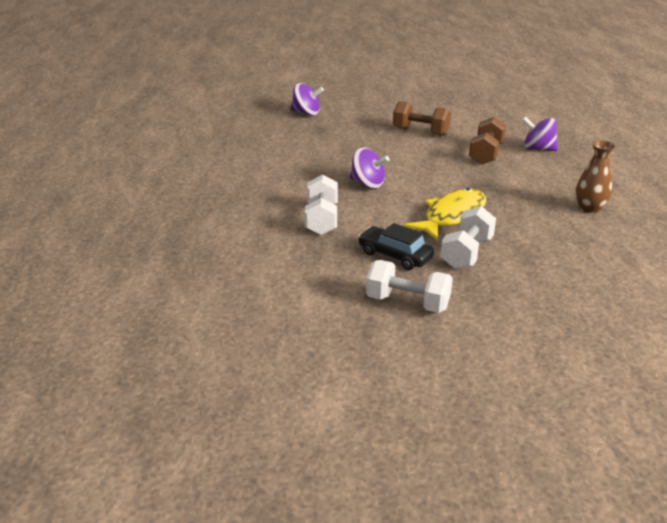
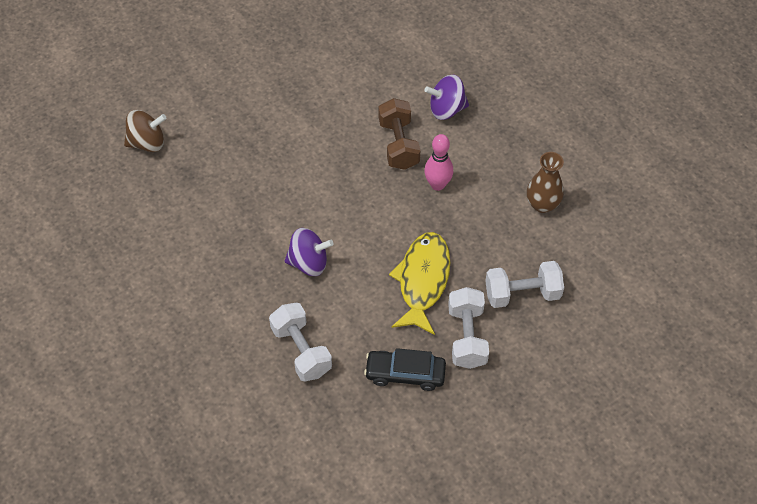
camera: 30 degrees left, 25 degrees up
(306, 113) = (147, 143): purple spinning top -> brown spinning top
(407, 303) = (454, 437): white dumbbell -> white dumbbell (522, 294)
(420, 131) = (305, 127): brown dumbbell -> none
(503, 177) = (437, 184): none -> pink bowling pin

